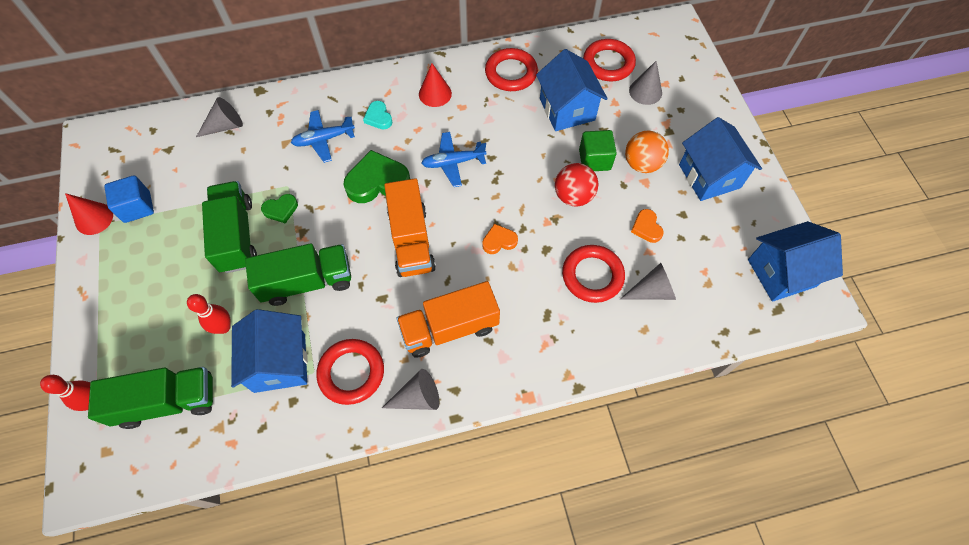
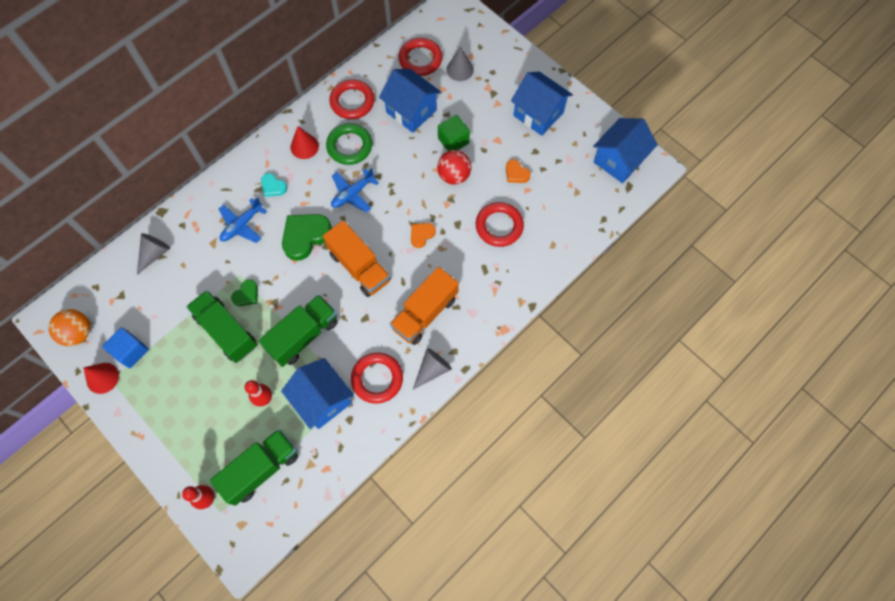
camera: 30 degrees left, 5 degrees up
(480, 114) = (349, 146): none -> green ring
(641, 164) = (487, 128): orange ball -> orange ball (78, 333)
(652, 291) = (543, 216): grey cone -> none

